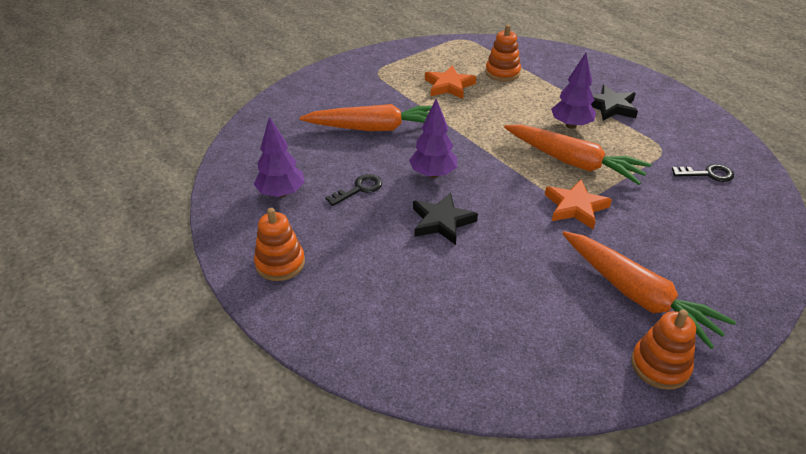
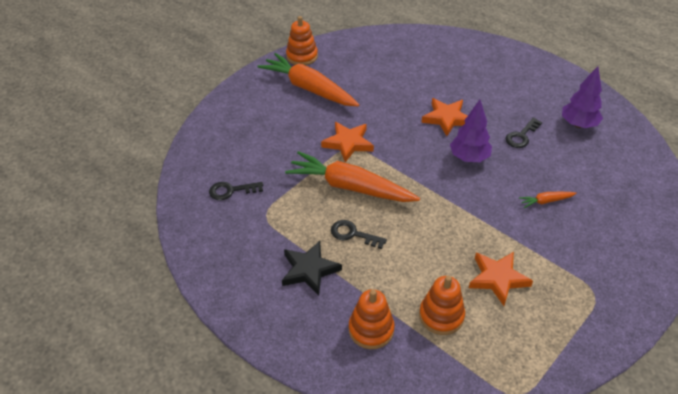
camera: 170 degrees right, 5 degrees up
(280, 263) = (540, 78): orange stacking toy -> orange stacking toy (371, 329)
(374, 128) = (546, 201): orange carrot -> orange carrot, size x0.42
(442, 222) = (446, 118): black star -> orange star
(571, 125) = (353, 234): purple tree -> black key

